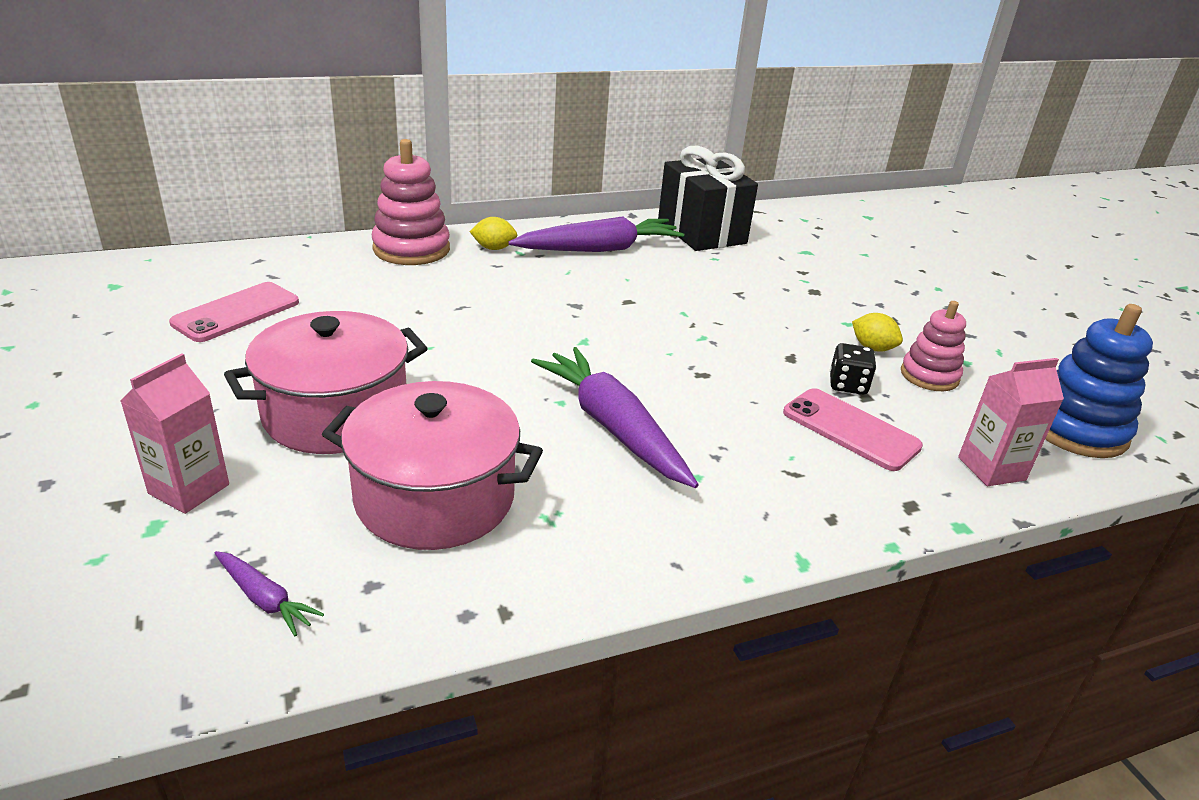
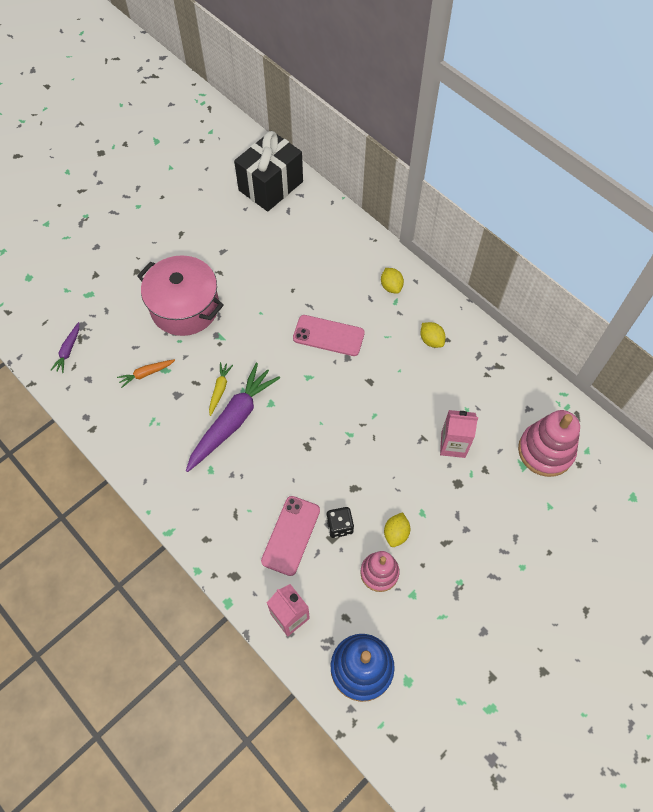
camera: 70 degrees right, 30 degrees up
(189, 489) = (113, 290): pink carton -> pink carton (453, 445)
(236, 312) = (244, 220): pink phone -> pink phone (328, 336)
(411, 249) = (361, 249): pink stacking toy -> pink stacking toy (545, 451)
(435, 497) = (146, 374): pink pot -> orange carrot
(541, 423) = (220, 390): none -> yellow carrot
(599, 249) = (431, 340): purple carrot -> yellow lemon
(701, 232) = (505, 389): black gift -> black gift (270, 186)

